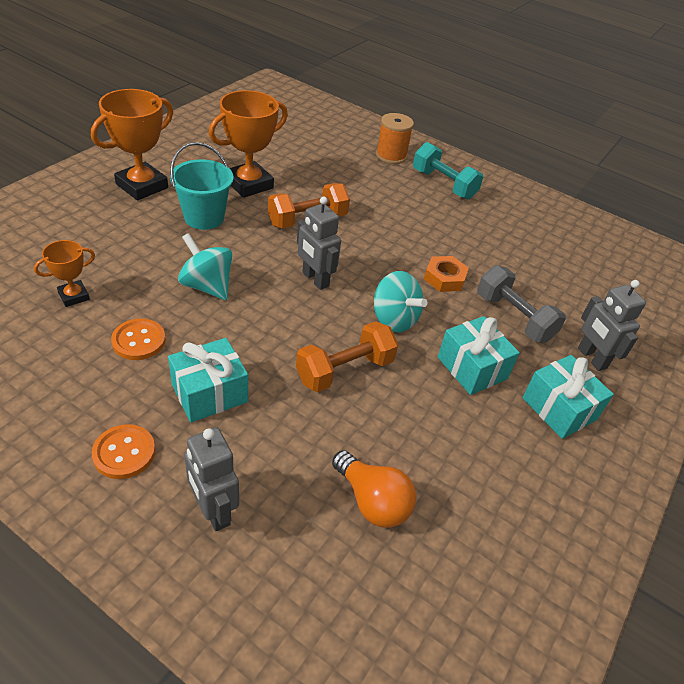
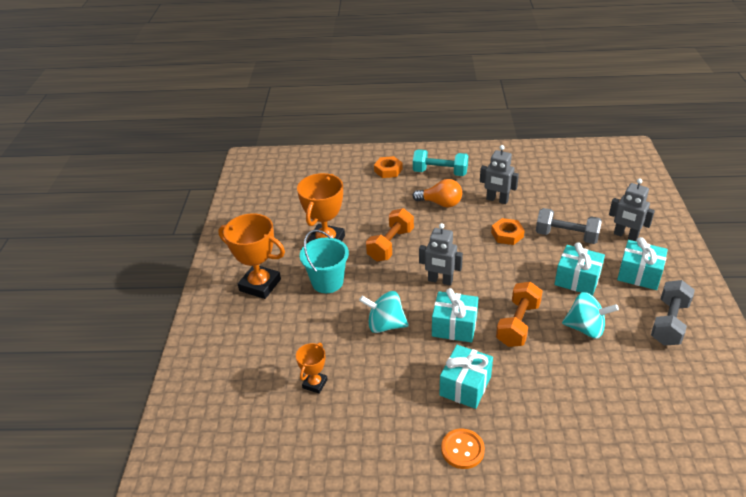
camera: 25 degrees left, 5 degrees down
(139, 341) = (389, 384): orange button -> none
(142, 186) = (260, 285): orange trophy -> orange trophy turned 75 degrees counterclockwise
(213, 511) = (543, 444): grey robot -> grey robot (497, 200)
(273, 330) = (454, 326): none -> turquoise gift
(372, 501) = (609, 384): orange light bulb -> orange light bulb (440, 203)
(391, 156) = (388, 170): orange spool -> orange nut
(394, 319) = (509, 277): turquoise spinning top -> turquoise spinning top (585, 328)
(534, 485) = (669, 323): none -> grey dumbbell

